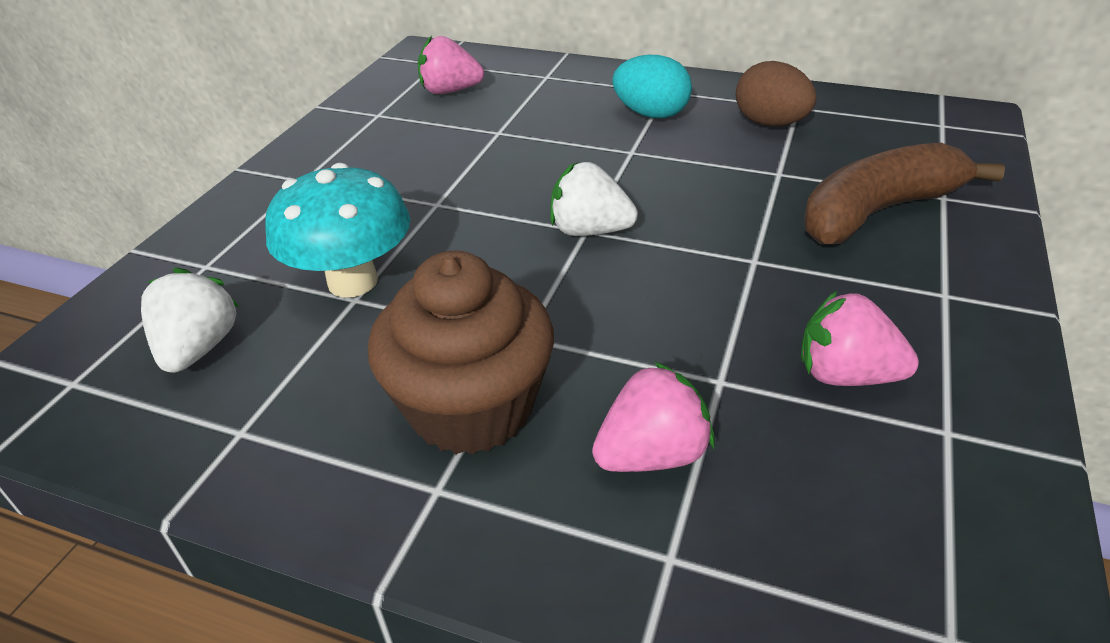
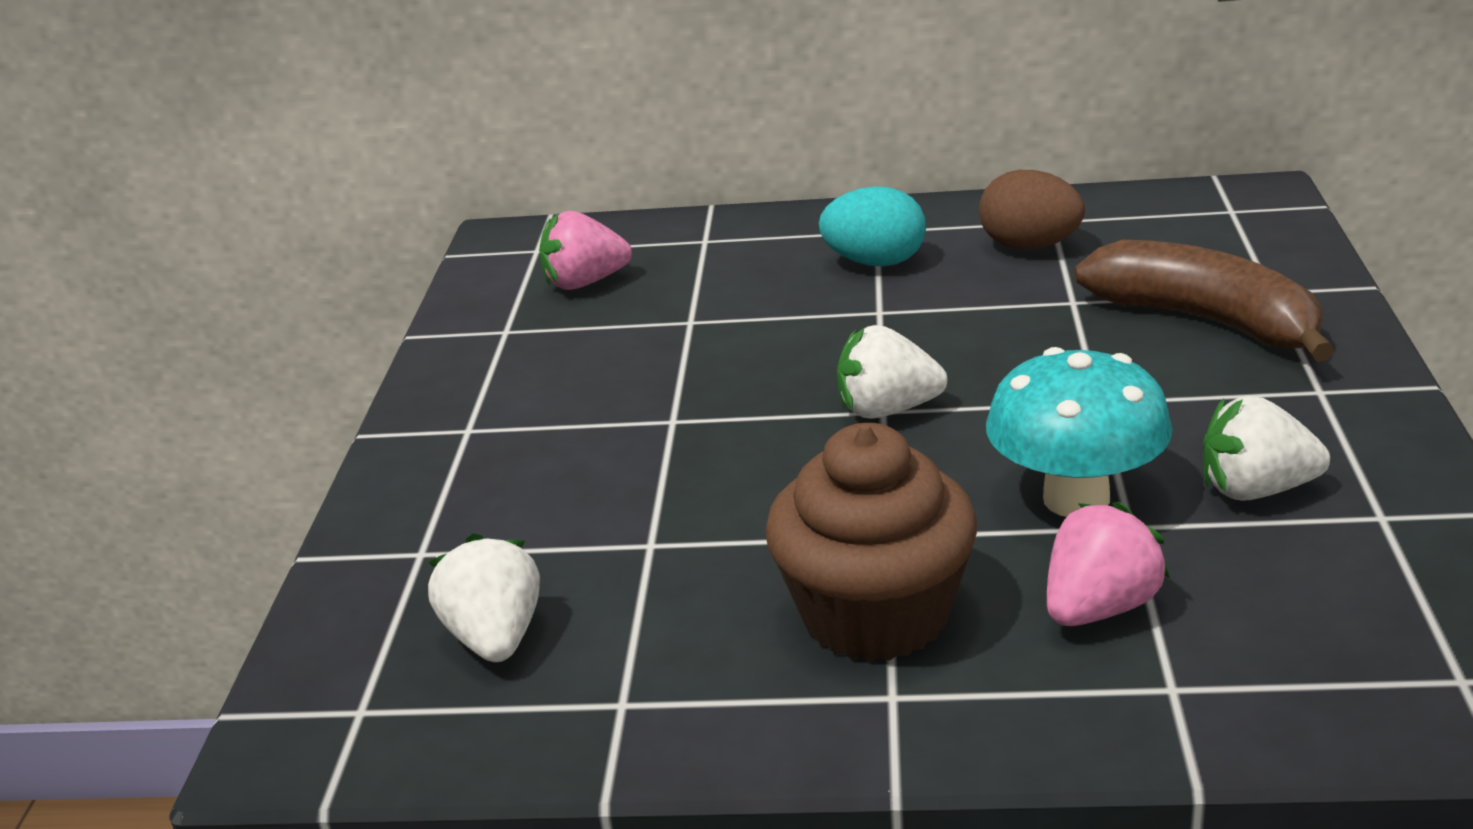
camera: 15 degrees left, 10 degrees down
(352, 281) = (633, 526): turquoise mushroom -> turquoise mushroom (1076, 499)
(845, 375) = (1256, 490): pink strawberry -> white strawberry
(877, 211) = (1207, 321): brown banana -> brown banana turned 90 degrees clockwise

